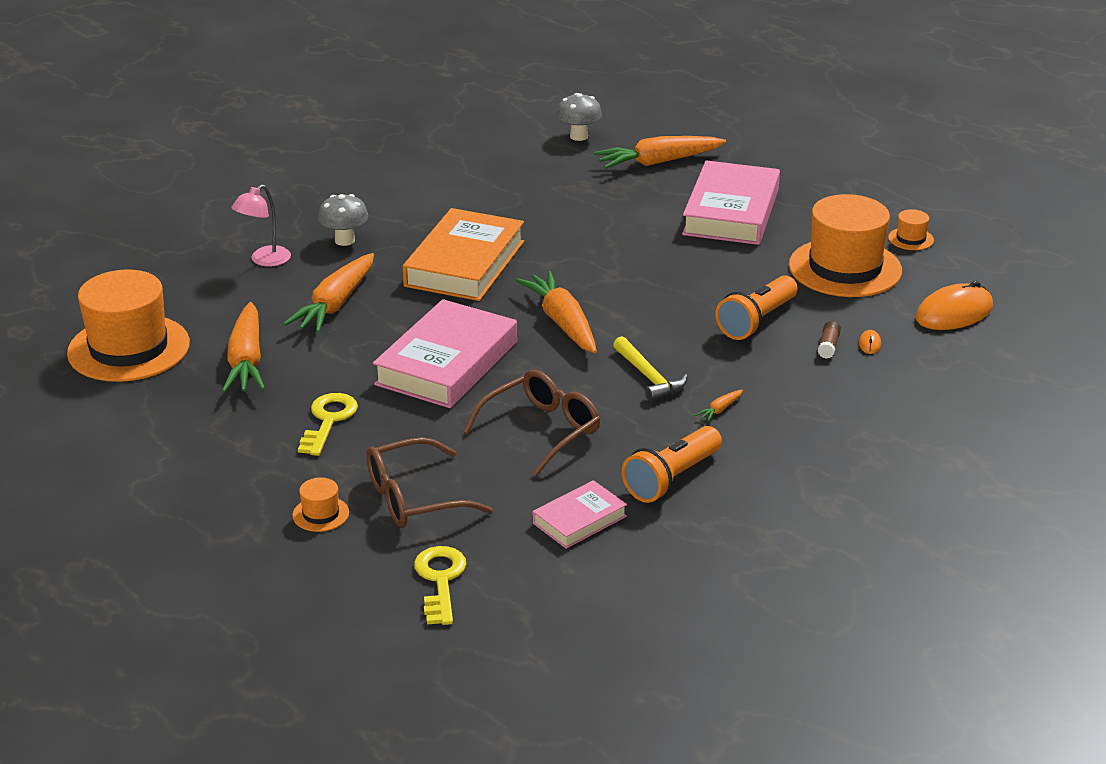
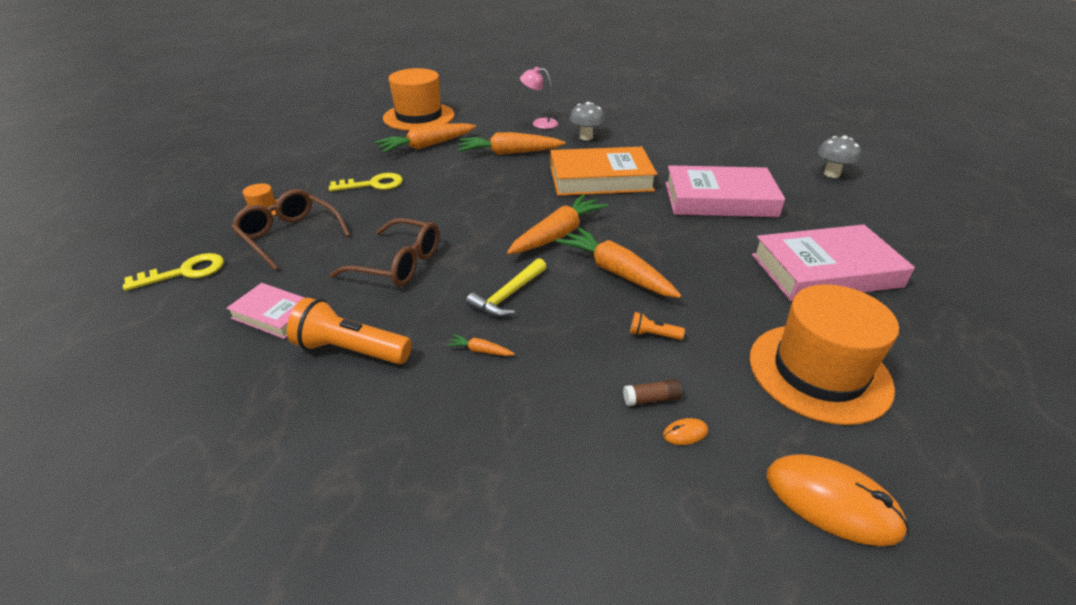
camera: 65 degrees right, 5 degrees up
(447, 363) = (466, 205): pink book -> pink book (719, 199)
(658, 162) = (849, 215): orange carrot -> orange carrot (615, 272)
(757, 321) = (653, 335): orange flashlight -> orange flashlight, size x0.47
(911, 239) = (949, 412): orange hat -> none

